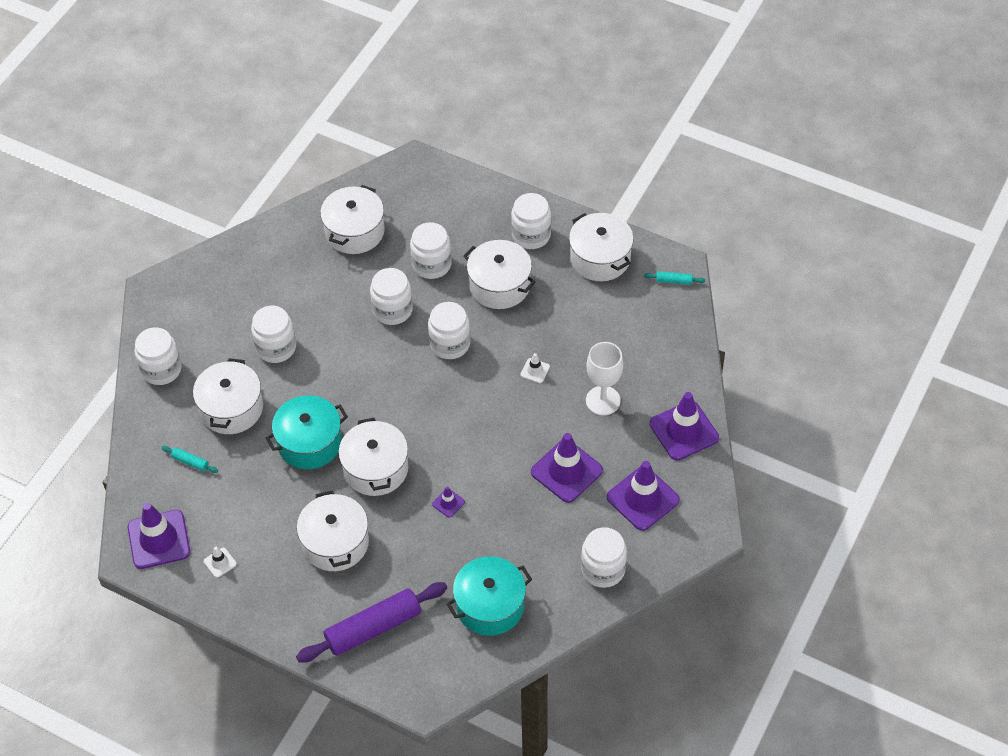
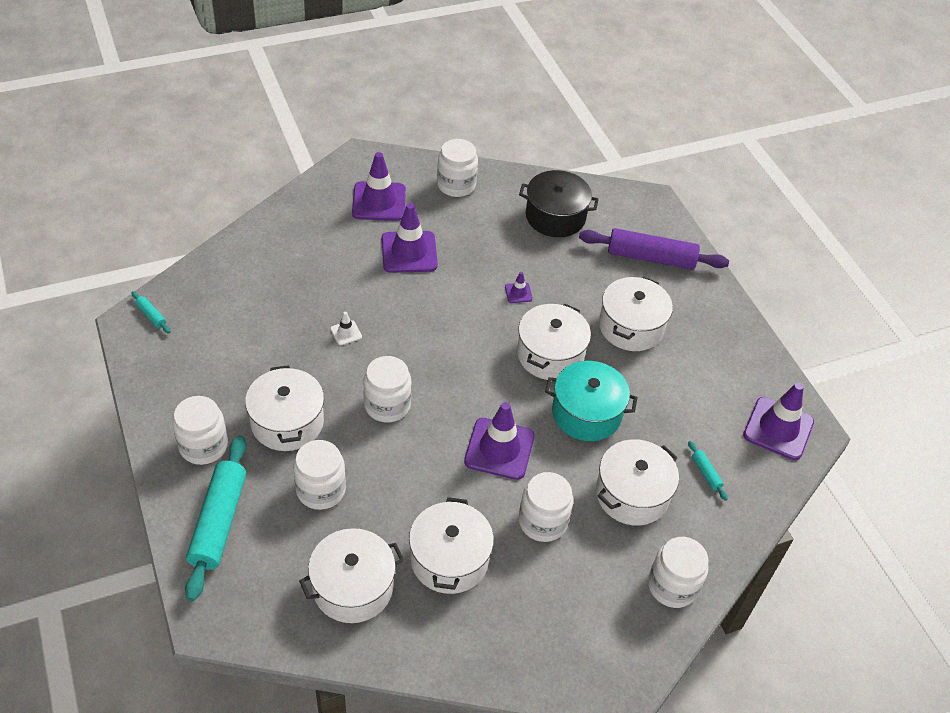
camera: 145 degrees left, 5 degrees down
(220, 562) = (736, 376): white traffic cone -> none
(392, 310) = (402, 474): white jar -> none
(469, 206) = (218, 522): none -> turquoise rolling pin
(490, 606) = (555, 216): turquoise pot -> black pot
(600, 258) = (178, 379): white pot -> white pot (449, 559)
(603, 400) = (324, 275): white goblet -> none
(684, 431) = (296, 217): purple traffic cone -> purple traffic cone (499, 449)

